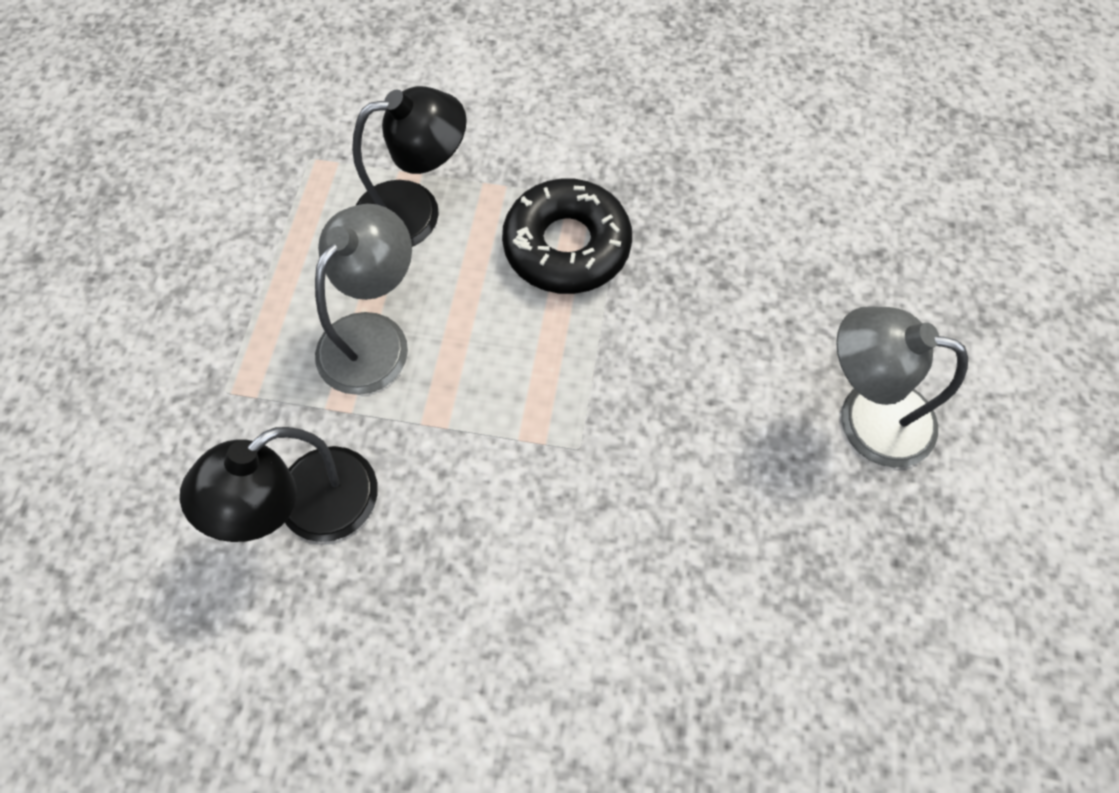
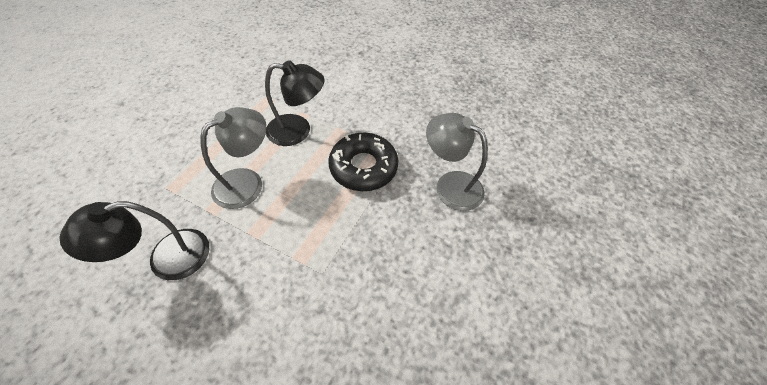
camera: 15 degrees right, 10 degrees down
(866, 416) = (494, 310): grey lamp -> grey lamp (450, 185)

